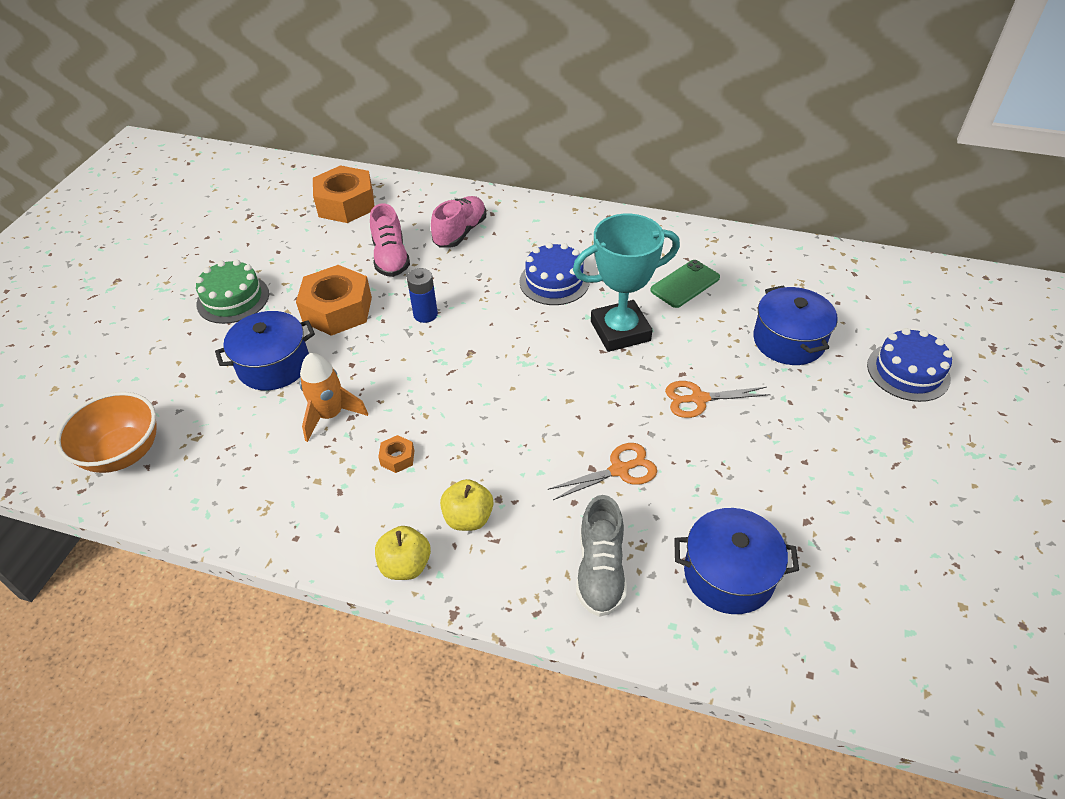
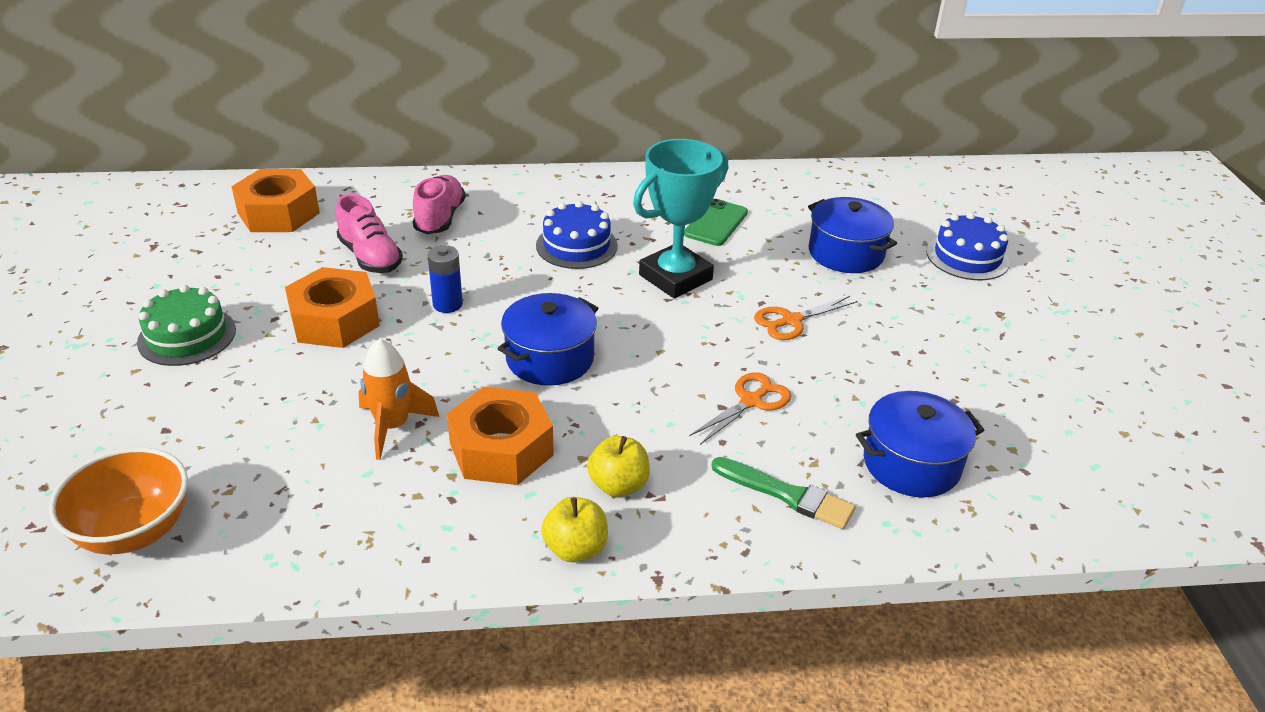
camera: 25 degrees left, 10 degrees down
(274, 365) = (287, 393): blue pot -> blue pot (550, 359)
(397, 458) = (501, 449): orange nut -> orange nut, size x2.34
(600, 570) = (787, 495): grey shoe -> green brush

